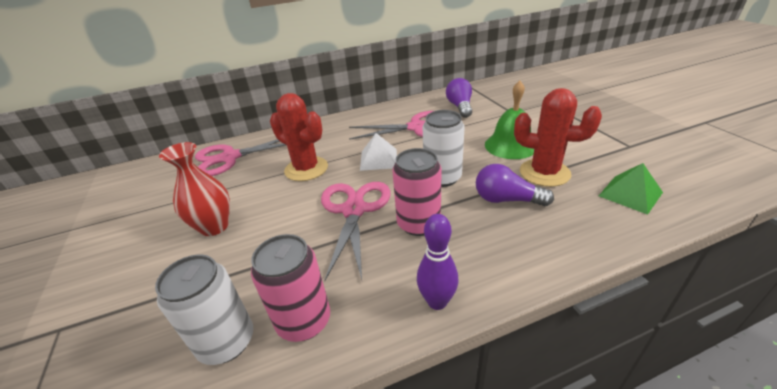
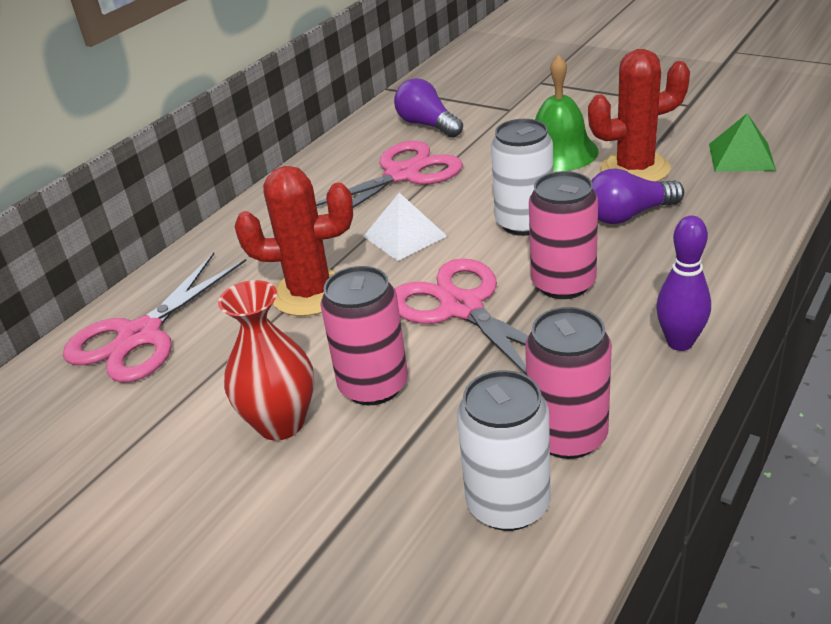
camera: 35 degrees left, 0 degrees up
(267, 230) = (373, 386): none -> pink can

